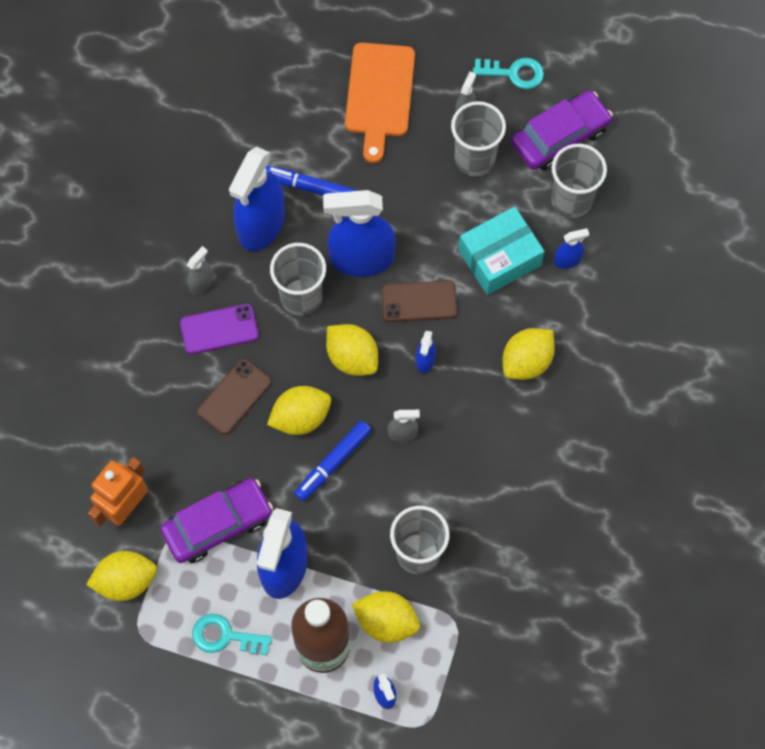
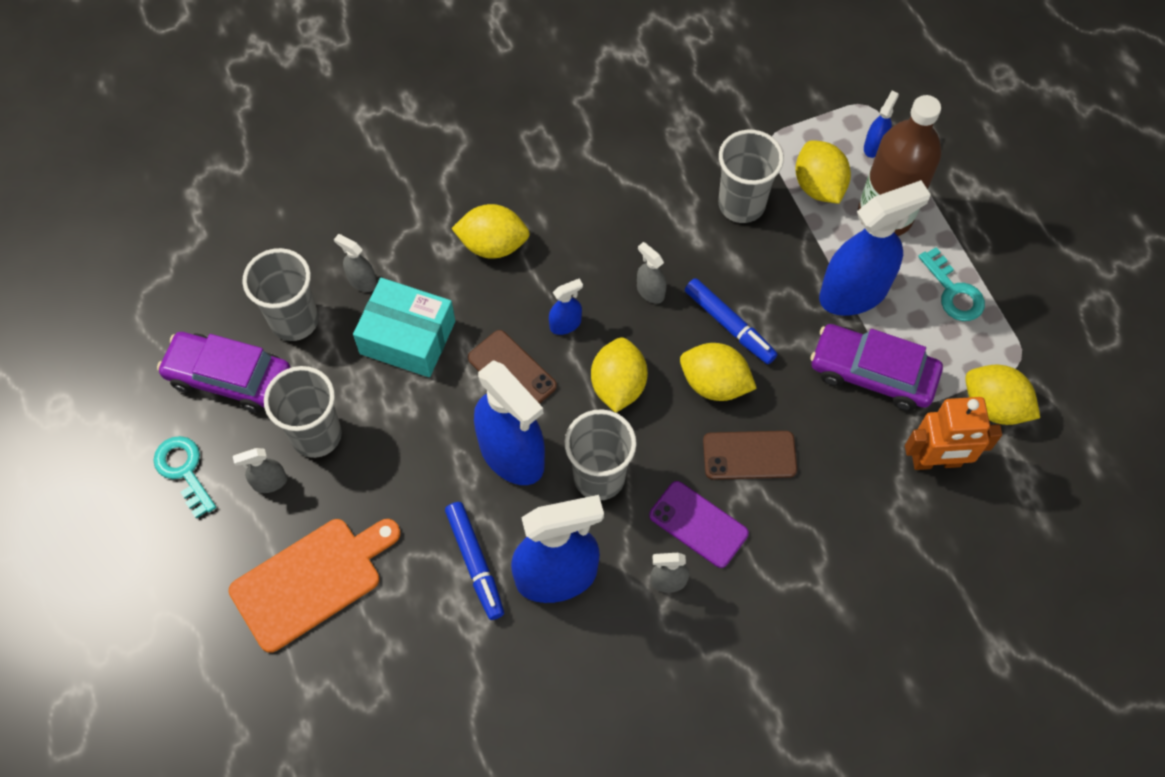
camera: 130 degrees left, 5 degrees down
(333, 463) = (729, 325): blue marker -> blue marker turned 45 degrees clockwise
(567, 260) = (362, 281): blue spray bottle -> grey spray bottle

